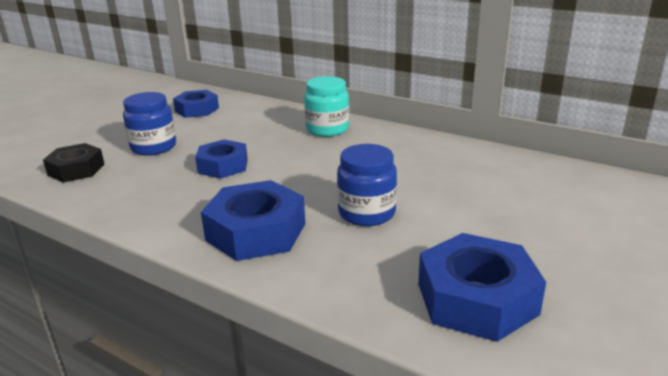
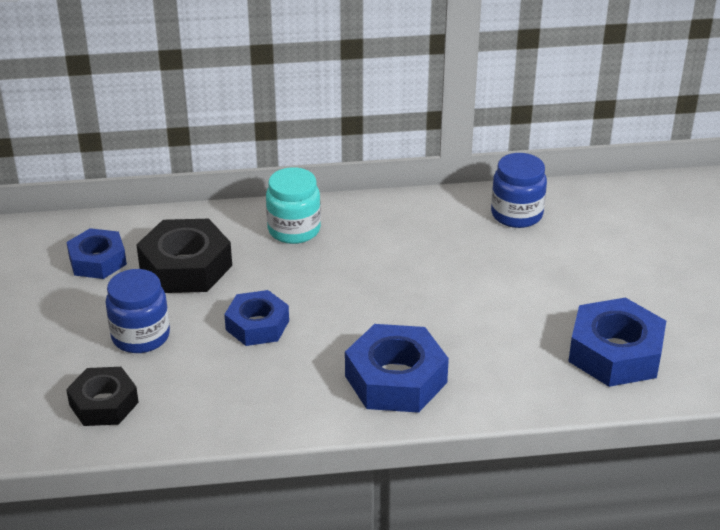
camera: 40 degrees left, 10 degrees up
(235, 126) = (186, 266): none -> black nut
(367, 213) = (459, 316): blue jar -> blue jar (516, 214)

